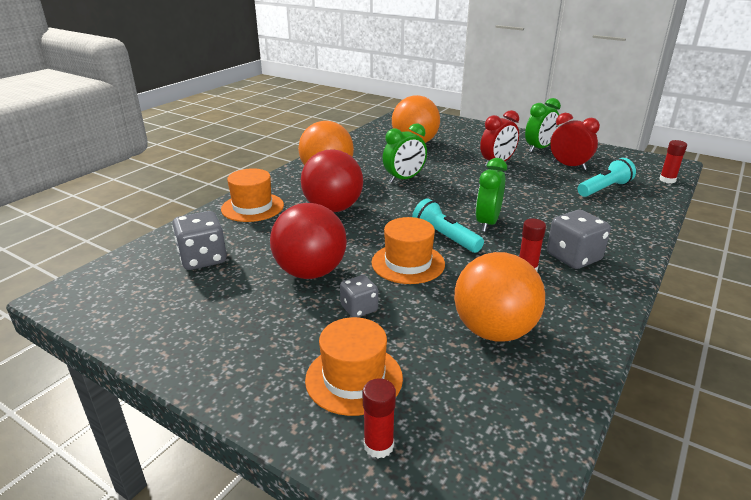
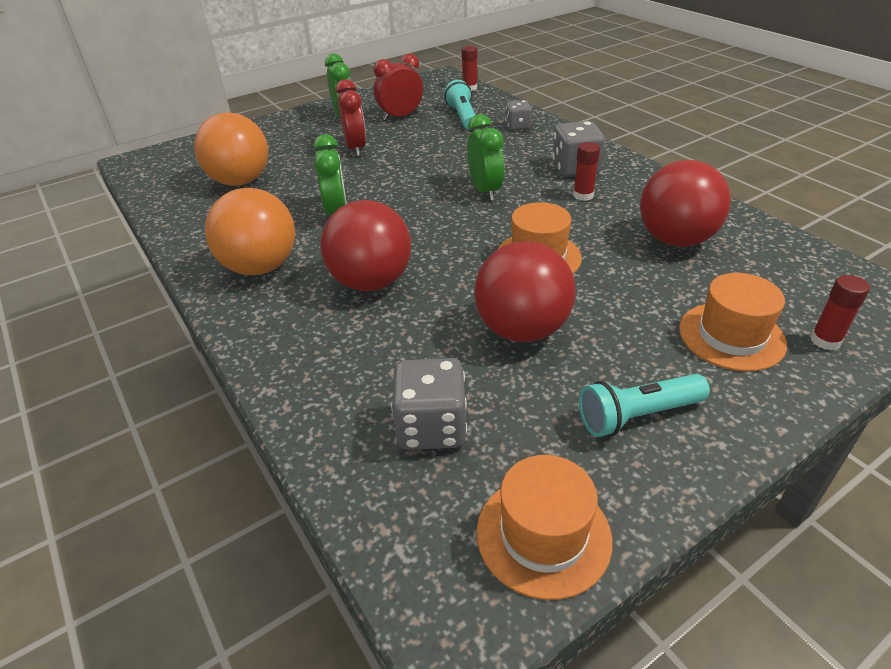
camera: 65 degrees left, 10 degrees up
(252, 207) = (304, 355): orange hat -> orange hat (543, 535)
(359, 308) = (613, 308): grey dice -> grey dice (518, 126)
(445, 237) = (498, 222): turquoise flashlight -> turquoise flashlight (637, 415)
(487, 223) = (485, 191): green clock -> green clock turned 150 degrees counterclockwise
(494, 331) = (675, 240): orange ball -> red ball

